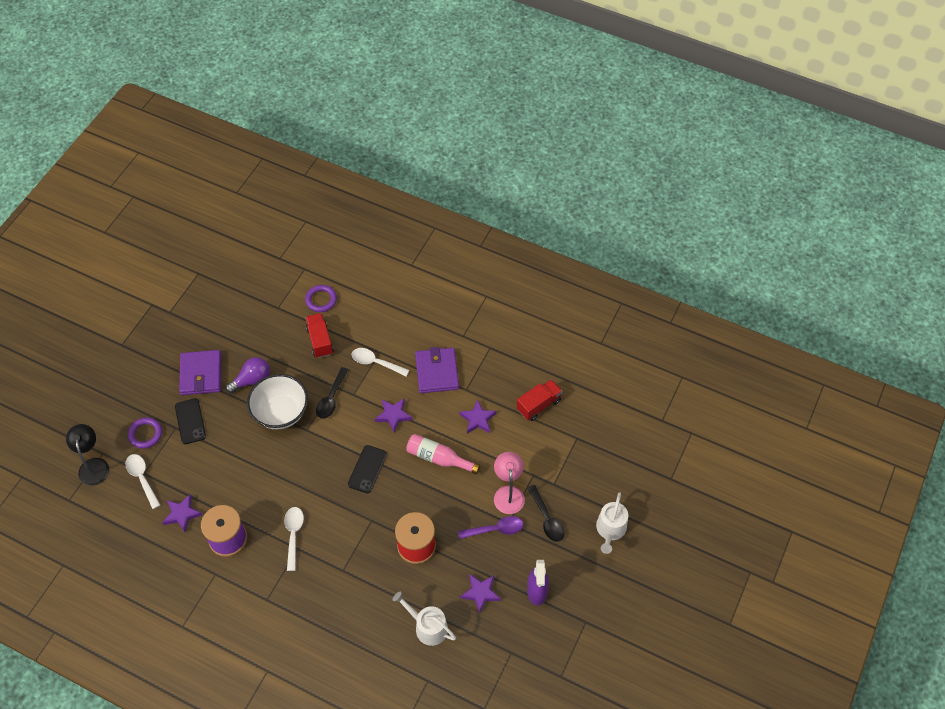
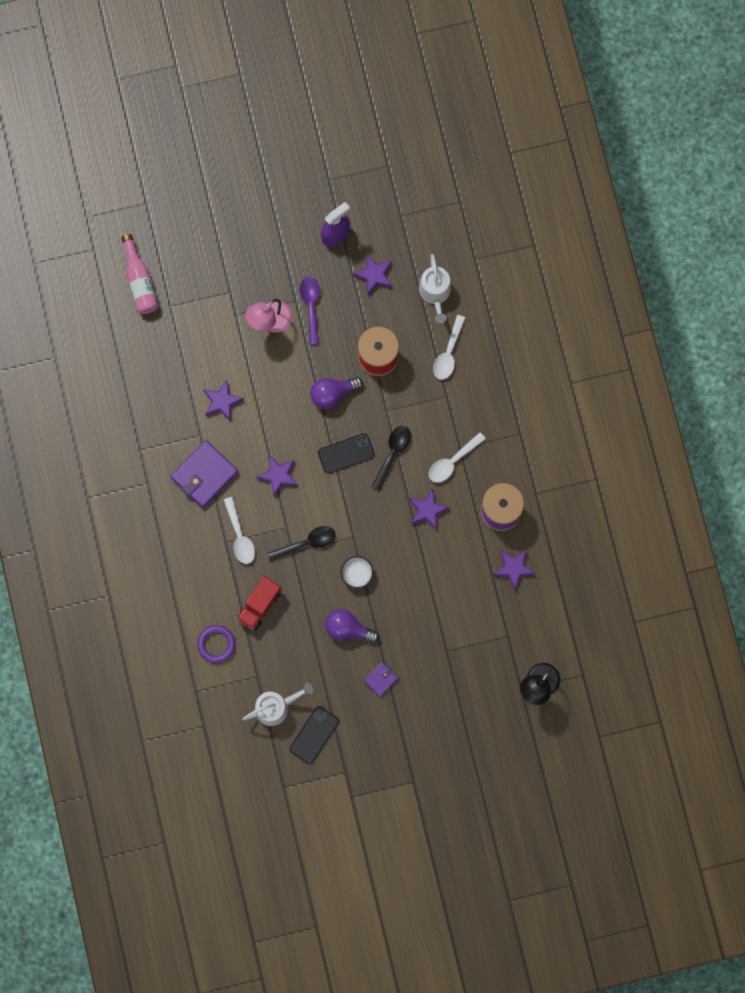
camera: 130 degrees left, 20 degrees up
(142, 478) = (513, 632): white spoon -> white spoon (448, 353)
(145, 434) = (474, 670): purple ring -> none
(190, 421) = (431, 644): black phone -> black phone (314, 735)
(201, 374) = (381, 679): purple wallet -> purple wallet, size x0.51
(277, 490) = (427, 510): none -> purple star
(281, 412) = (357, 574): white bowl -> white bowl, size x0.48
(417, 494) = (332, 394): none -> purple light bulb
(439, 458) = (286, 403): pink bottle -> pink bottle (140, 281)
(495, 529) = (311, 306): purple spoon -> purple spoon turned 45 degrees clockwise
(538, 405) = (165, 362): red truck -> none
(547, 519) = (267, 274): black spoon -> black spoon (392, 454)
(610, 530) = (235, 217): white watering can -> white watering can (276, 707)

